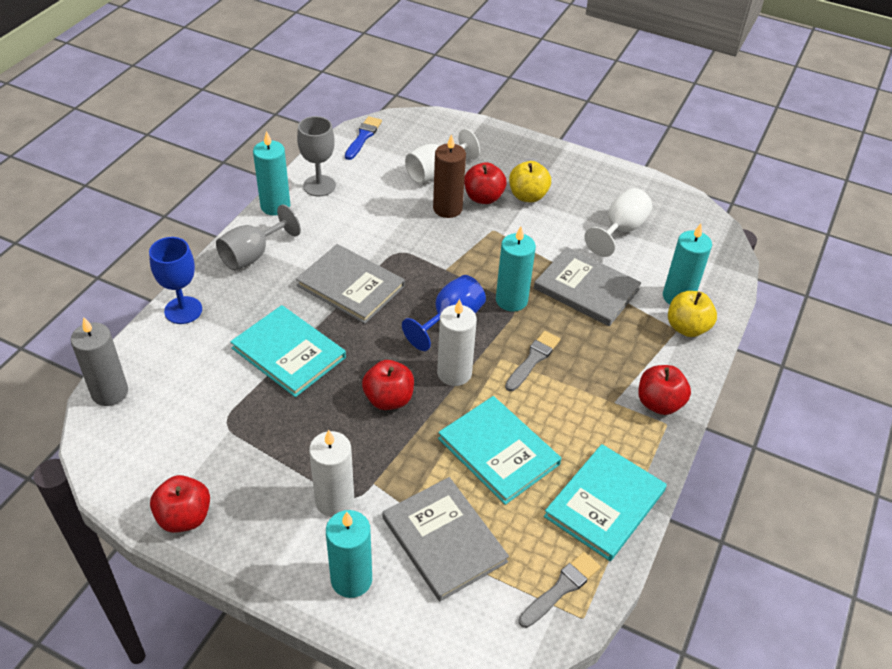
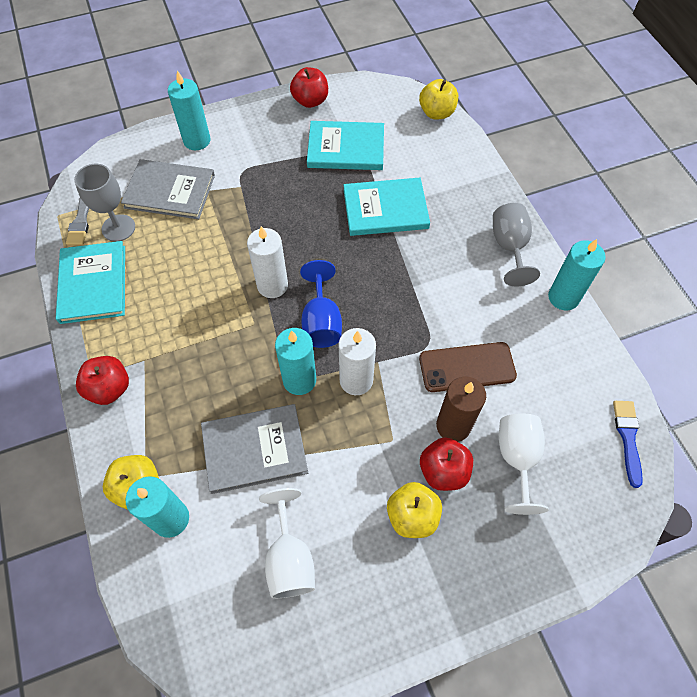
camera: 135 degrees right, 15 degrees up
(110, 392) = (436, 113): grey candle -> yellow apple
(183, 310) = (481, 178): blue goblet -> none
(319, 186) = (569, 347): grey goblet -> grey goblet (118, 228)
(334, 501) = (249, 162): white candle -> white candle (356, 380)
(351, 286) = (418, 285): grey book -> none
(363, 137) = (627, 438): blue brush -> blue brush turned 150 degrees counterclockwise
(388, 399) = (291, 234): red apple -> none
(395, 224) = (467, 367): none -> brown phone
(498, 451) = (189, 260): turquoise book -> turquoise book (346, 148)
(533, 359) = (232, 343): grey brush -> none

